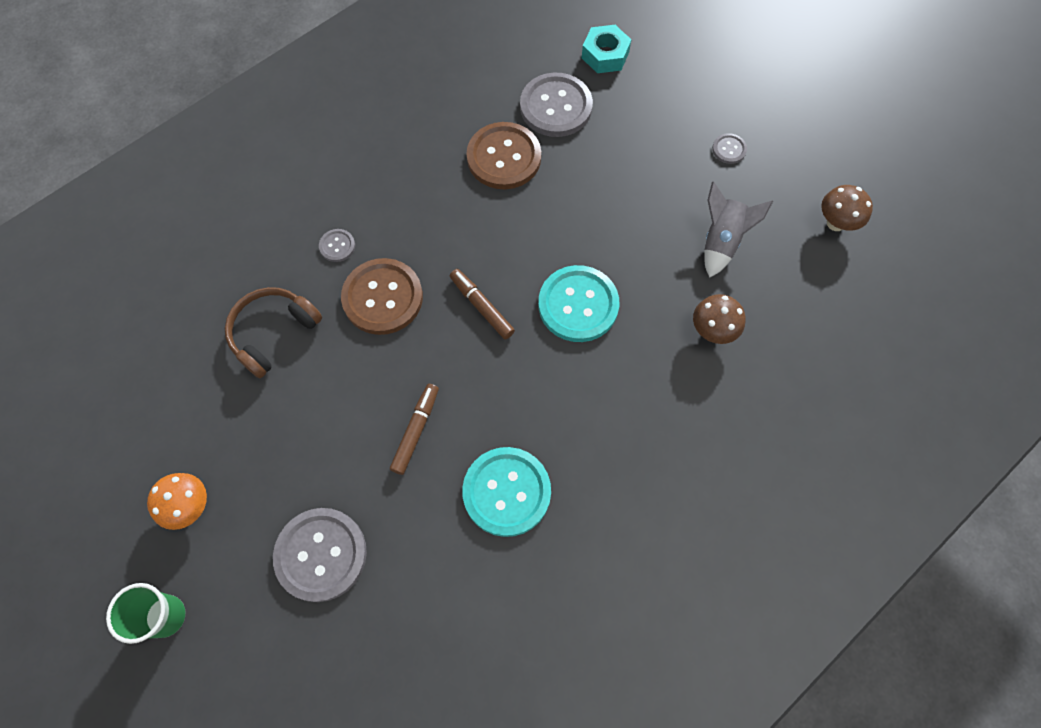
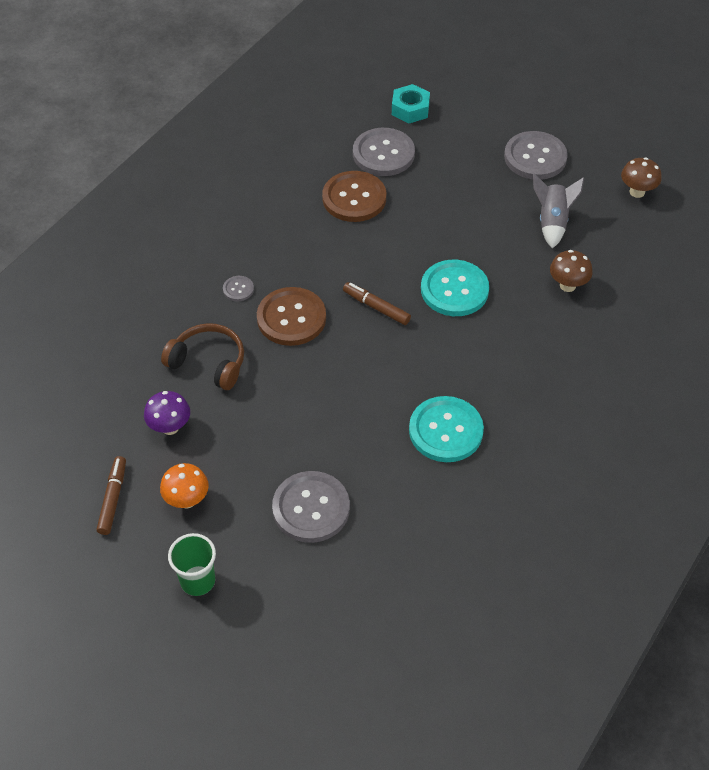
camera: 15 degrees left, 15 degrees down
(204, 406) = (170, 427): none -> purple mushroom
(273, 333) = (208, 363): brown headphones -> brown headphones turned 90 degrees clockwise
(416, 430) = (355, 405): brown marker -> brown marker (113, 498)
(729, 149) = (535, 157): grey button -> grey button, size x2.19

